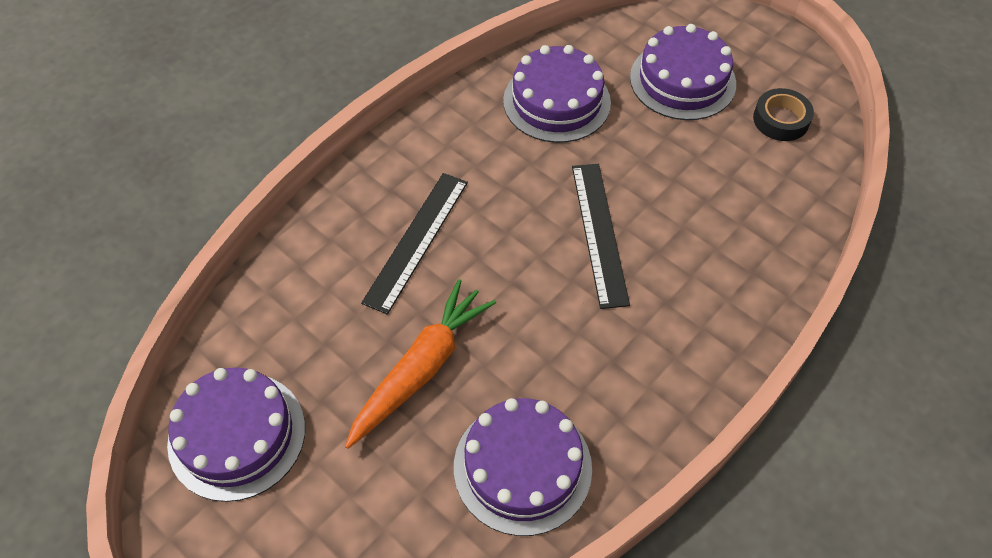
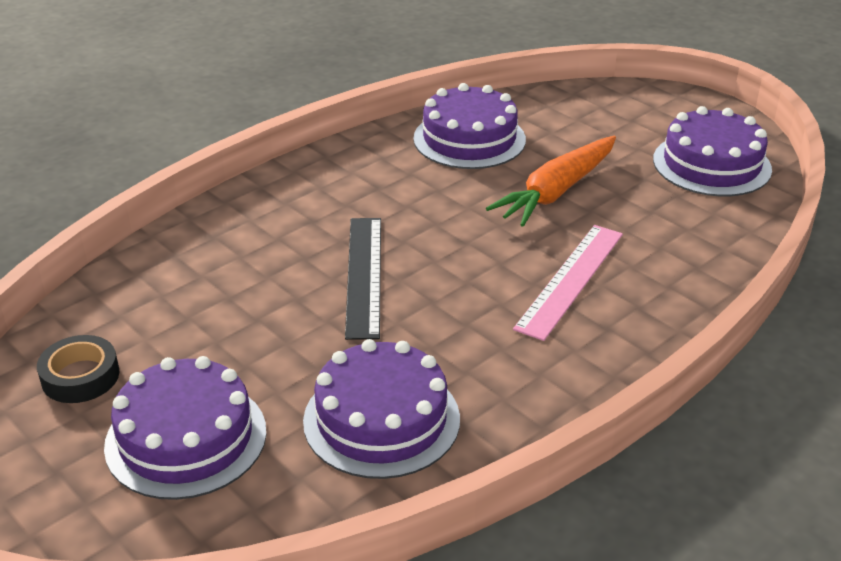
camera: 175 degrees left, 20 degrees down
(417, 241) = (570, 280): black ruler -> pink ruler

